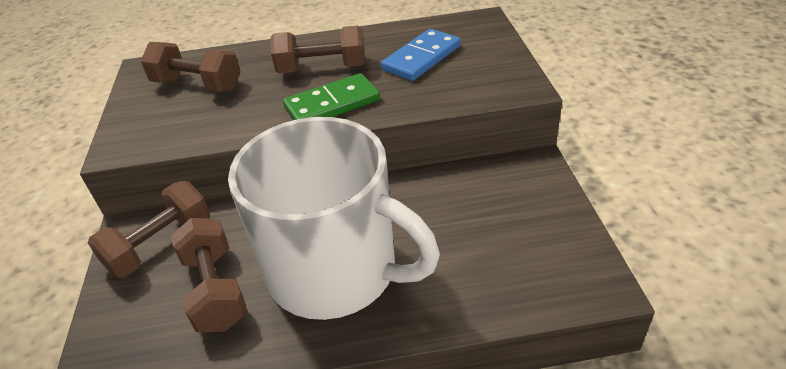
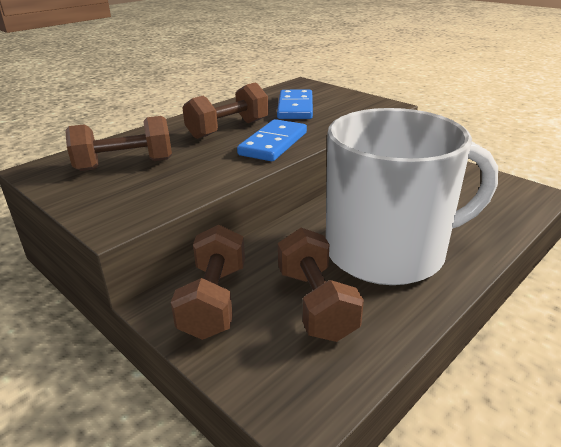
camera: 40 degrees left, 10 degrees down
(216, 290) = (316, 303): brown dumbbell -> brown dumbbell turned 45 degrees clockwise
(332, 104) = (273, 143): green domino -> blue domino

